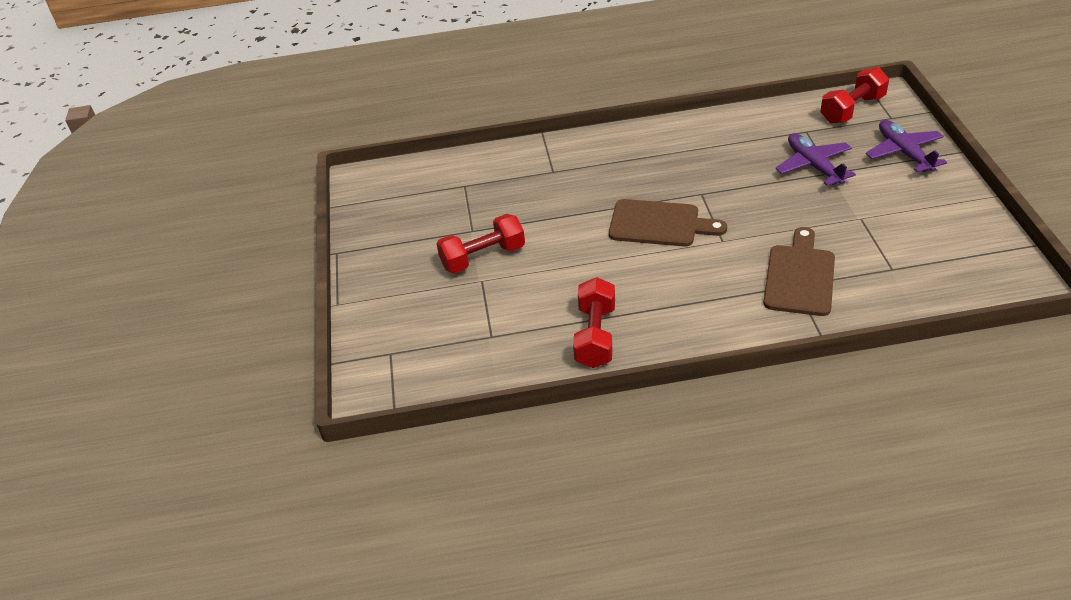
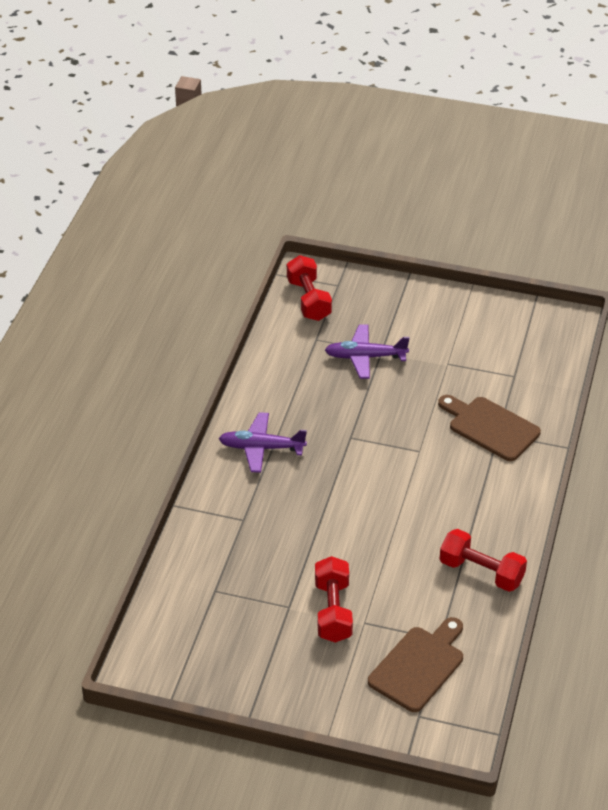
camera: 70 degrees left, 0 degrees up
(659, 224) = (371, 479): brown cutting board -> brown cutting board (419, 666)
(904, 152) = (388, 302): purple plane -> purple plane (261, 448)

